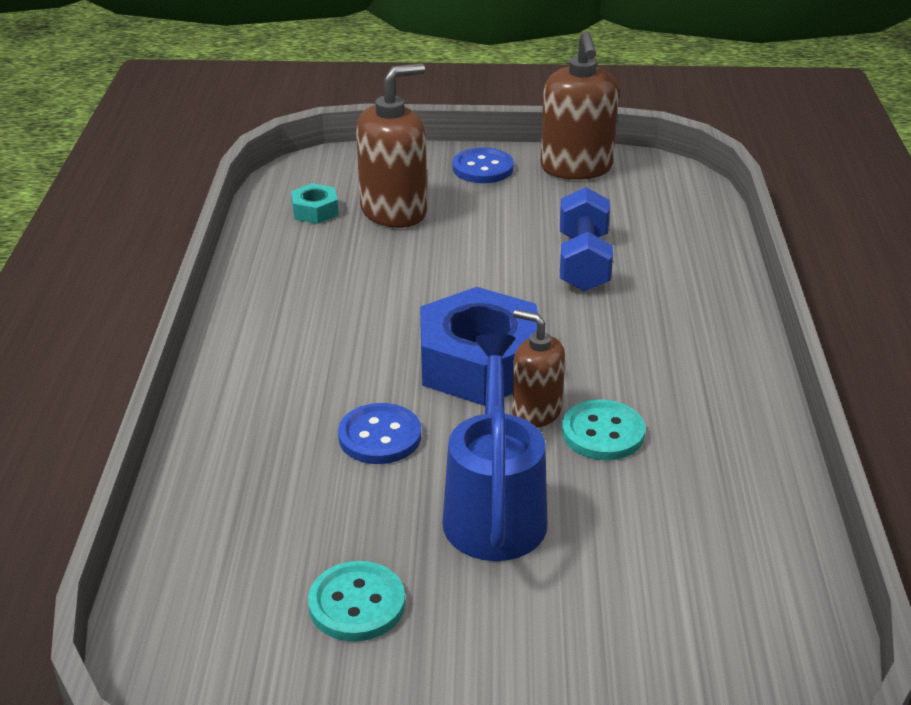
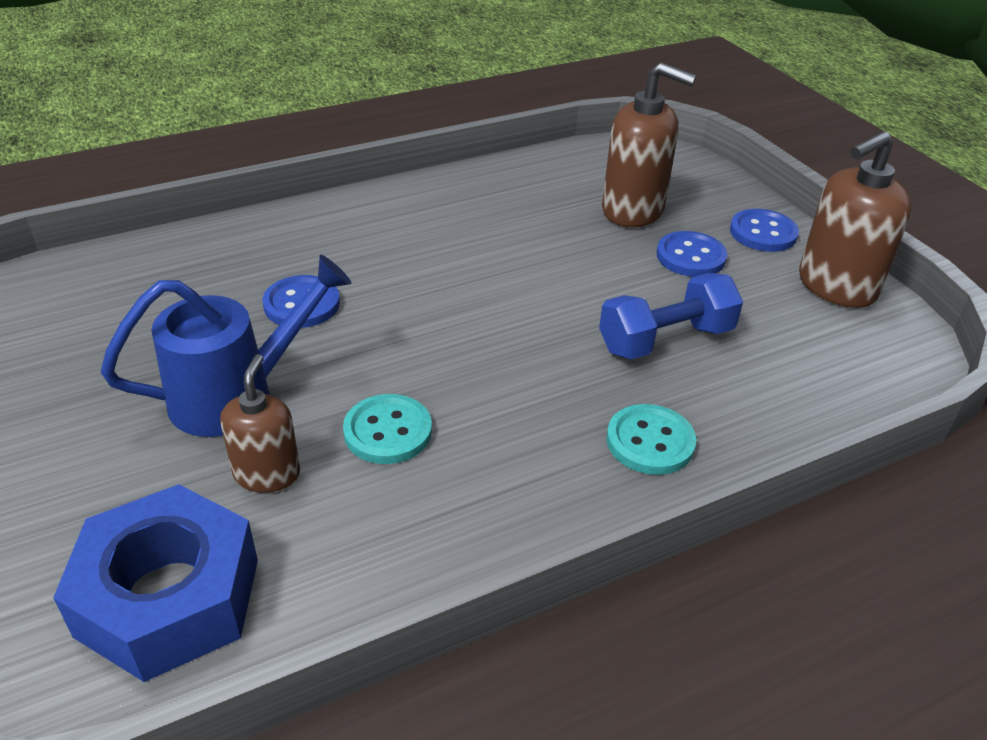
camera: 60 degrees right, 5 degrees up
(315, 211) = (591, 174): turquoise nut -> none
(357, 604) = (88, 358): turquoise button -> turquoise button (650, 442)
(479, 363) = (442, 325): blue nut -> blue nut (169, 597)
(486, 211) = (690, 257): none -> blue button
(536, 412) = (392, 379): brown soap dispenser -> brown soap dispenser (267, 473)

